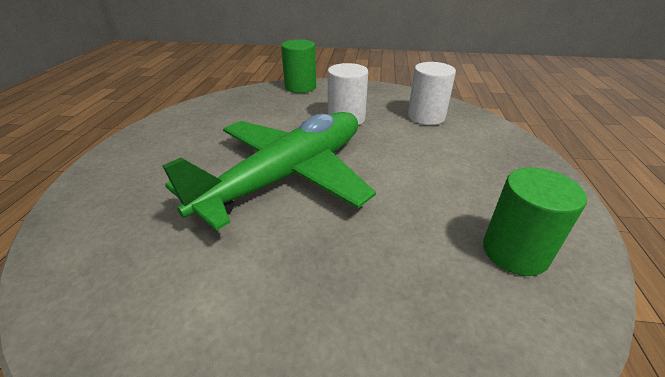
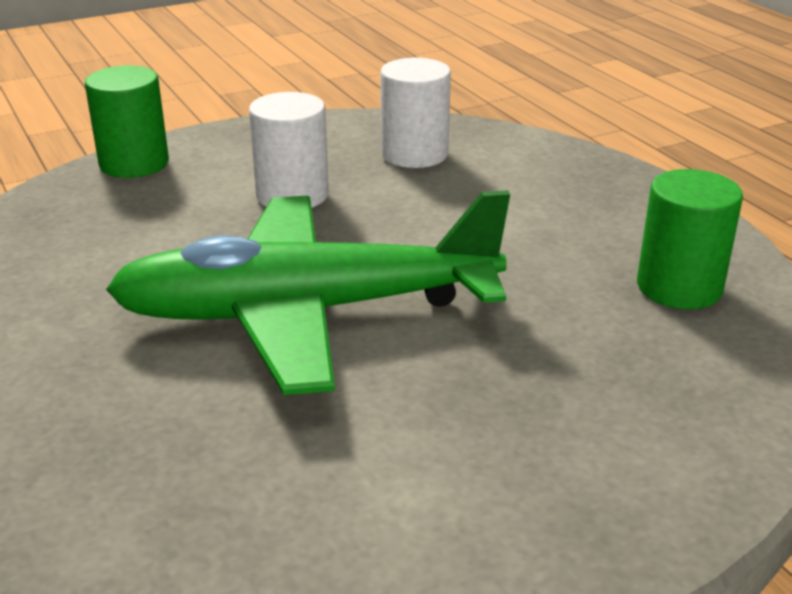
camera: 35 degrees left, 5 degrees down
(287, 176) = (308, 312): green plane -> green plane turned 105 degrees counterclockwise

